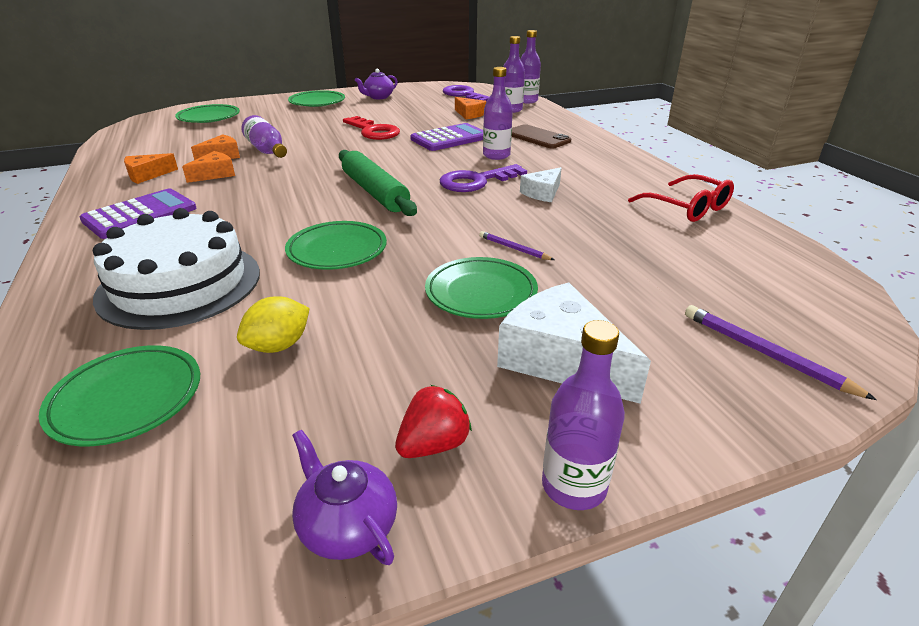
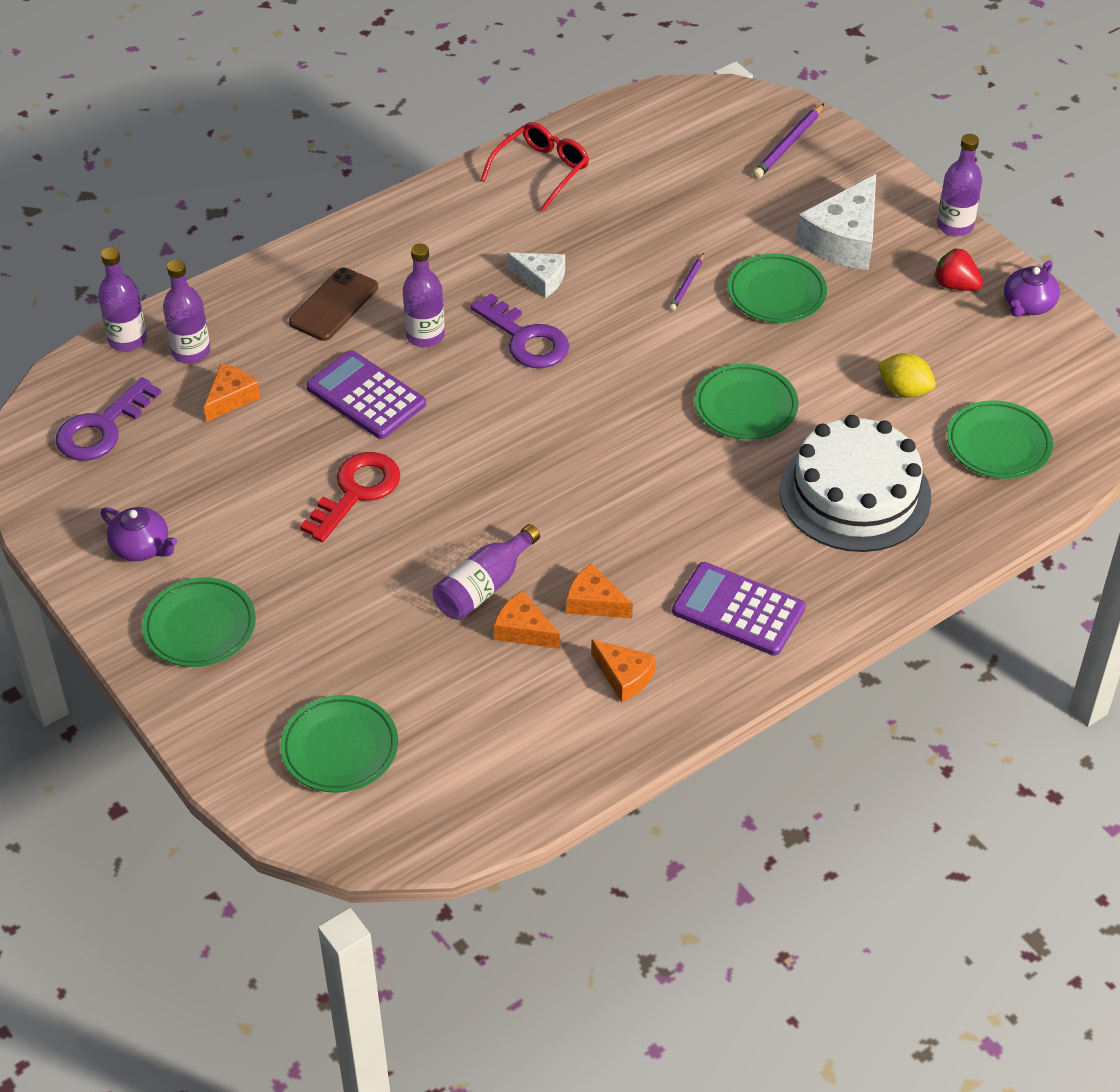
camera: 105 degrees left, 15 degrees up
(374, 192) = (593, 421): green rolling pin -> none

